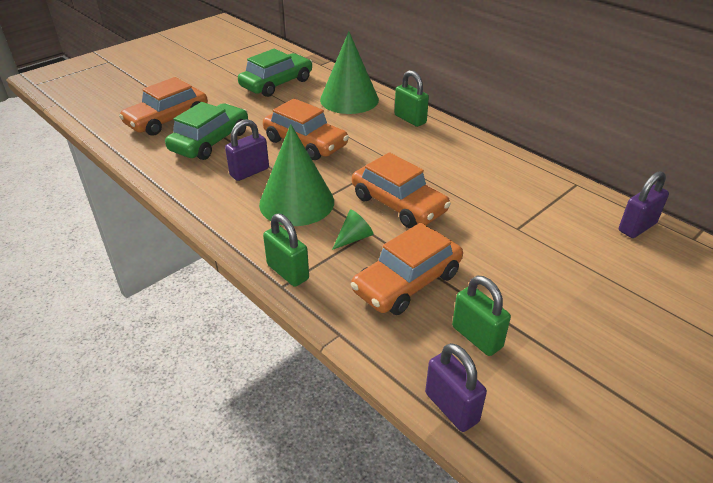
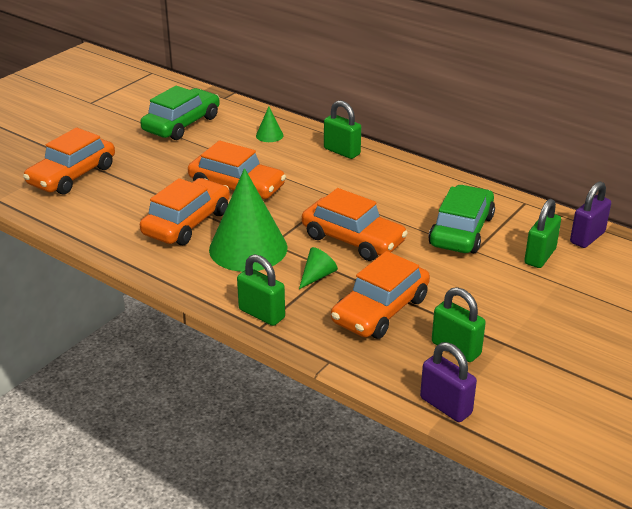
camera: 10 degrees left, 5 degrees down
(210, 141) = (131, 195): green car -> green car (461, 231)
(249, 172) = (187, 223): purple padlock -> orange car
(349, 99) = (269, 135): green cone -> green cone, size x0.42
(584, 242) = (540, 256): none -> green padlock

